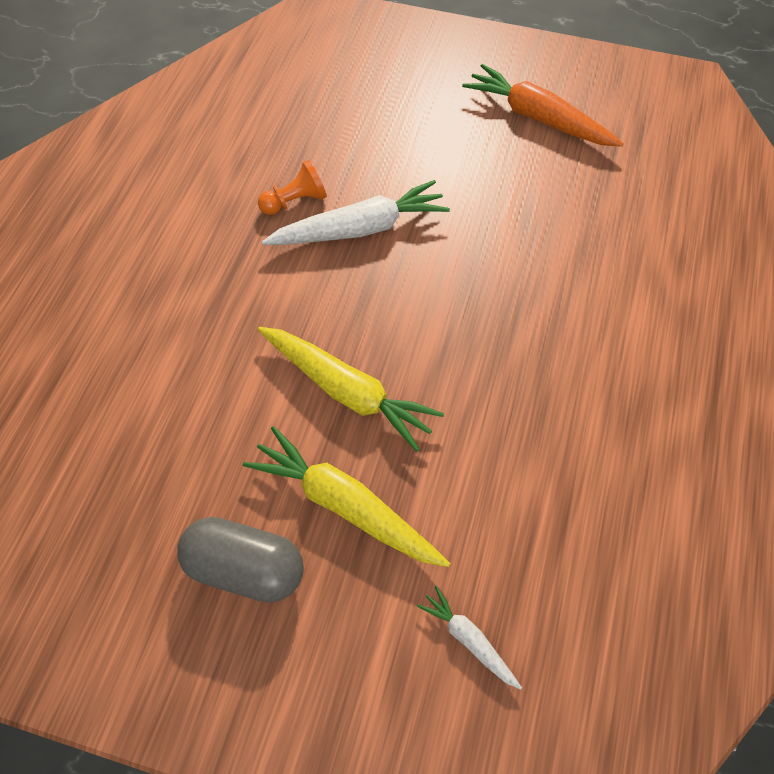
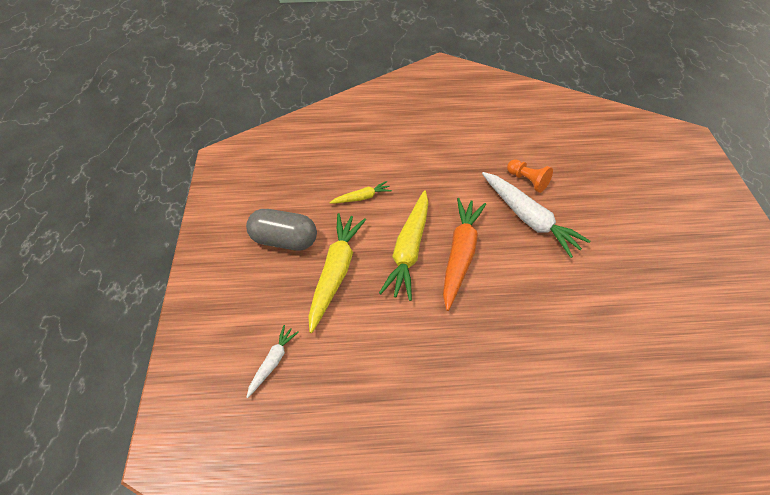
camera: 70 degrees right, 5 degrees down
(214, 423) = (362, 197): none -> yellow carrot
(245, 569) = (284, 240): grey capsule -> grey capsule turned 75 degrees counterclockwise
(538, 118) = (707, 294): orange carrot -> orange carrot (460, 254)

